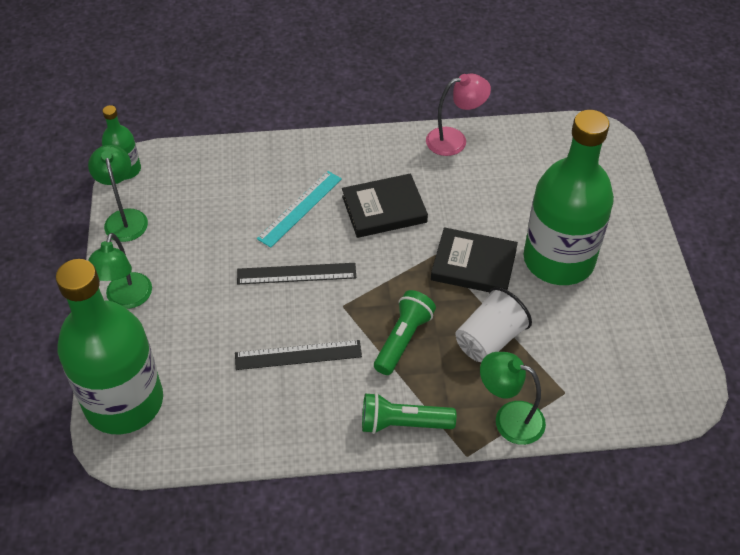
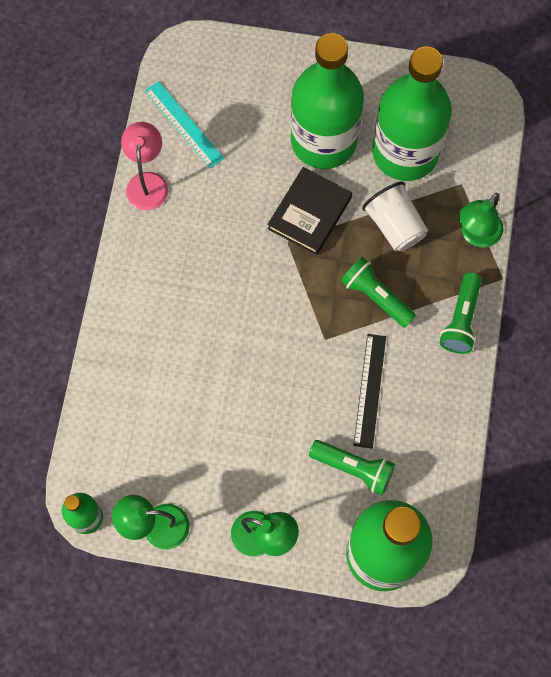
camera: 75 degrees left, 20 degrees up
(211, 358) = (354, 468): none -> green flashlight
(296, 273) = (276, 372): black ruler -> none
(300, 208) = (194, 350): turquoise ruler -> turquoise ruler (184, 124)
(384, 209) = (219, 273): black book -> none
(578, 332) = (405, 152): none -> green bottle

